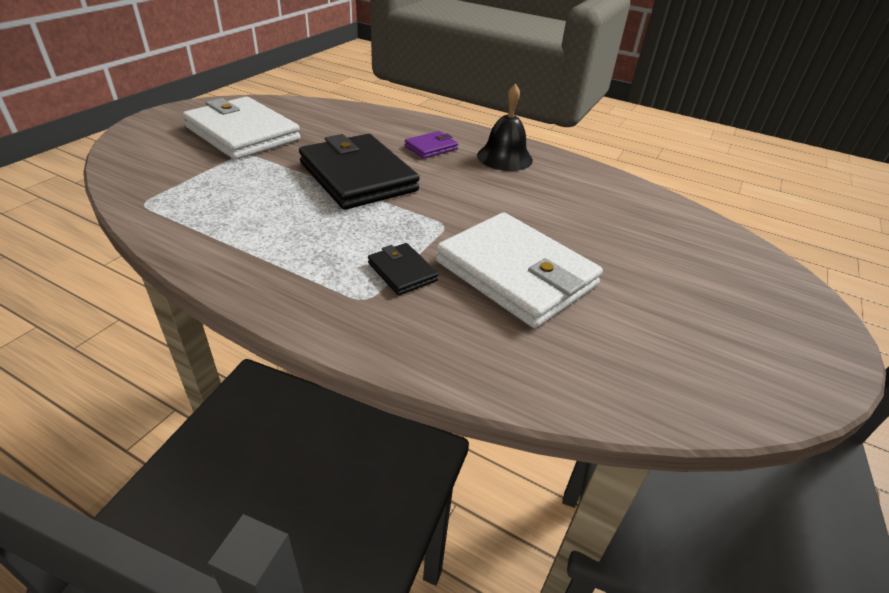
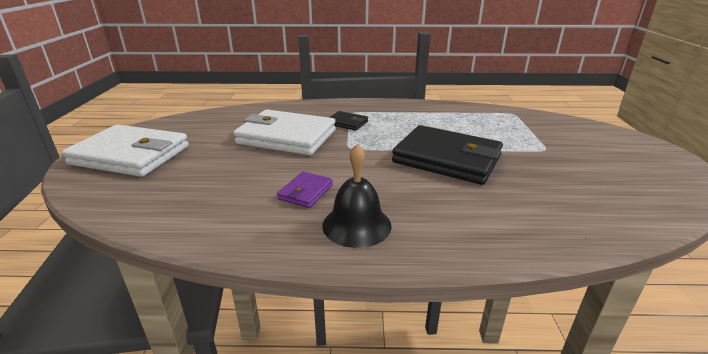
camera: 155 degrees right, 10 degrees down
(242, 133) = (589, 163): white wallet -> white wallet (130, 155)
(431, 147) = (439, 208): purple wallet -> purple wallet (305, 192)

